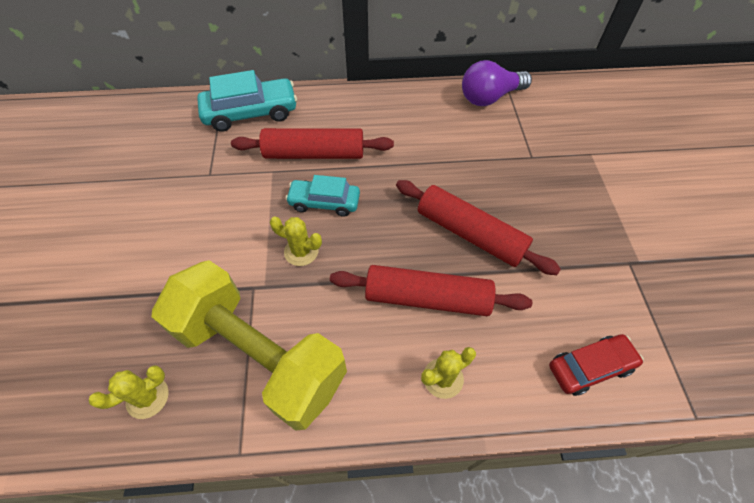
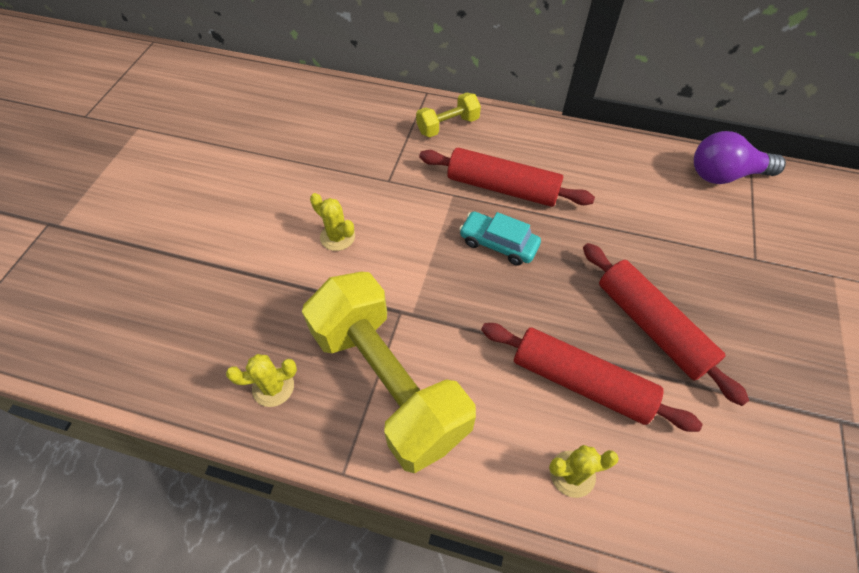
camera: 20 degrees right, 0 degrees up
(251, 113) = (448, 126): turquoise car -> yellow dumbbell
(301, 251) = (459, 289): yellow cactus -> yellow cactus (337, 237)
(590, 367) = (749, 524): red car -> none

